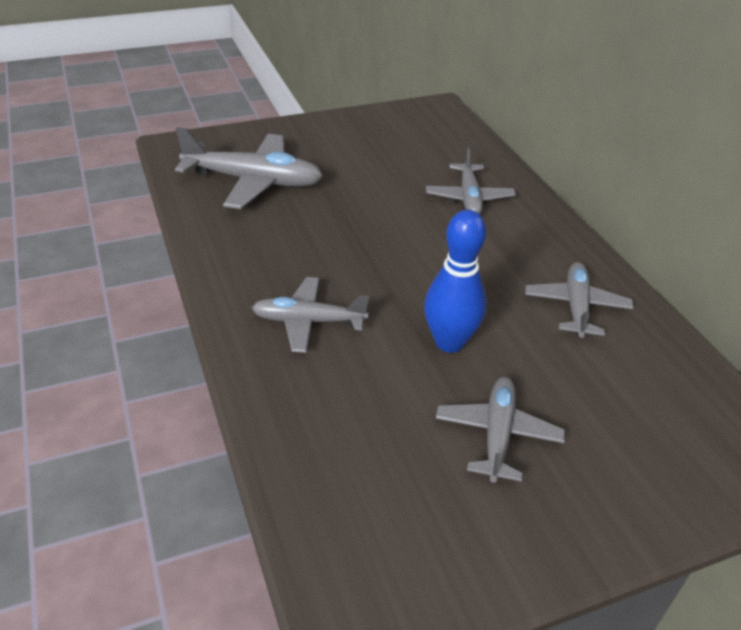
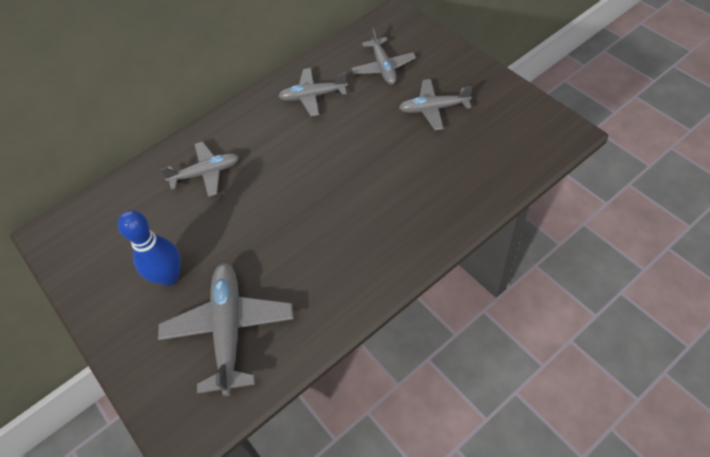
camera: 100 degrees left, 15 degrees up
(308, 321) = (391, 218): grey plane -> grey plane (383, 67)
(449, 342) = (374, 144): blue bowling pin -> blue bowling pin (169, 277)

